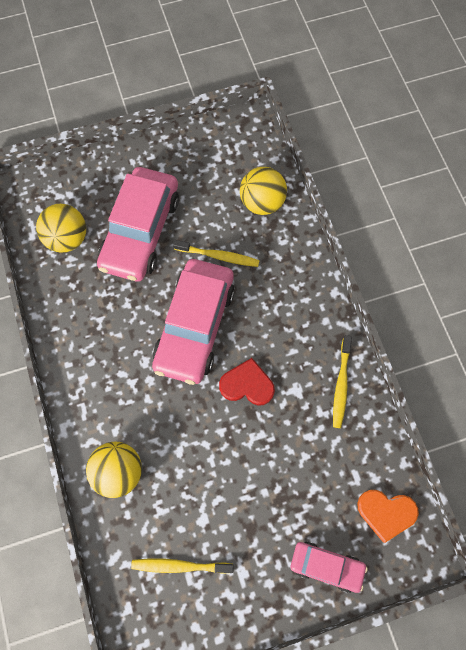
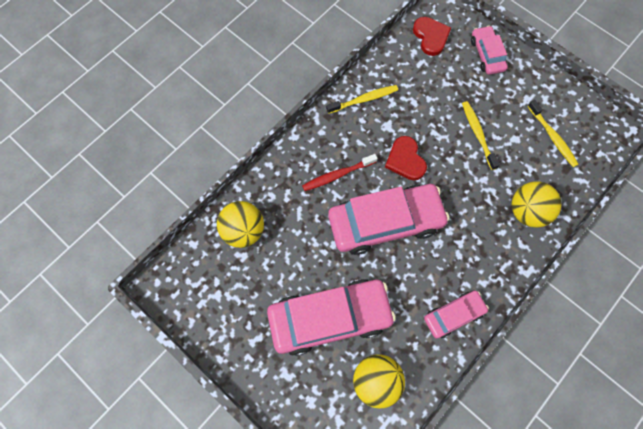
camera: 120 degrees left, 0 degrees up
(73, 333) = (453, 315): none -> pink car
(218, 256) = (314, 238): yellow toothbrush -> yellow toothbrush (477, 134)
(269, 310) = (337, 175): none -> red toothbrush
(386, 513) = (431, 37): orange heart -> red heart

